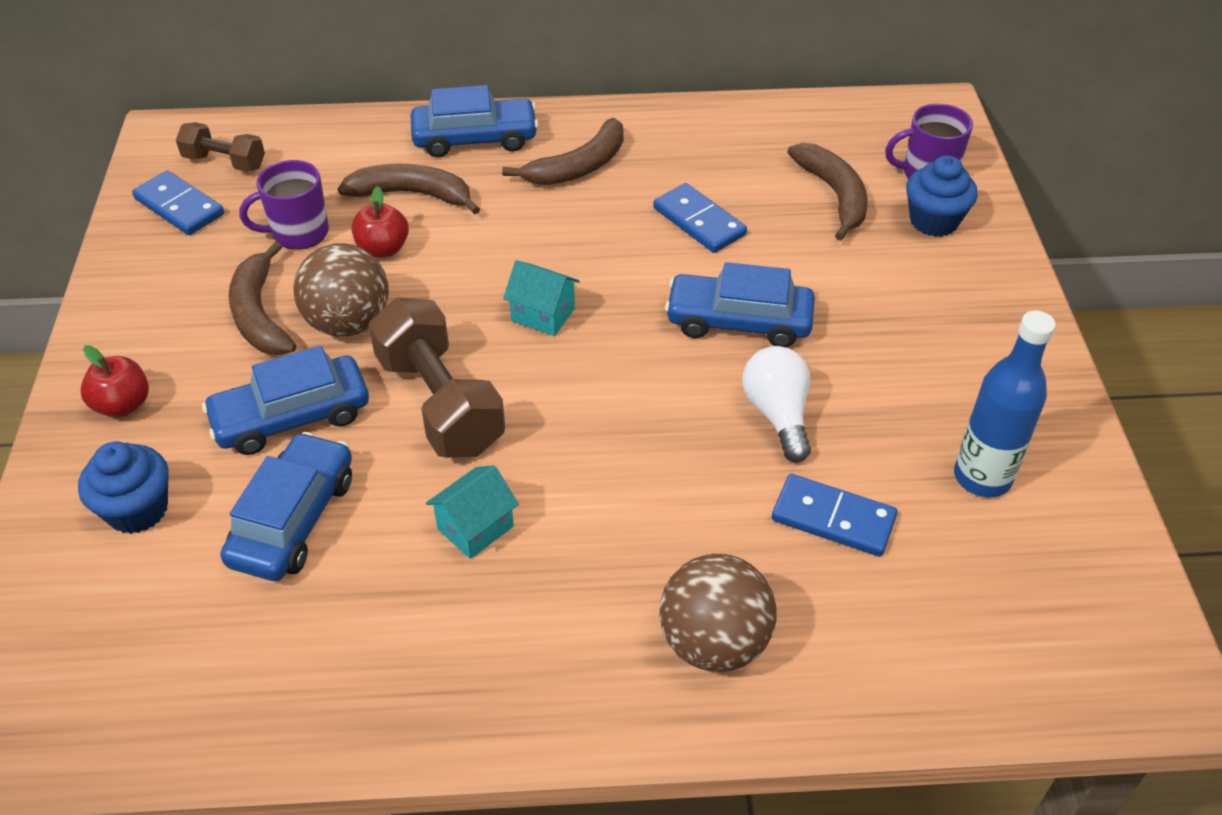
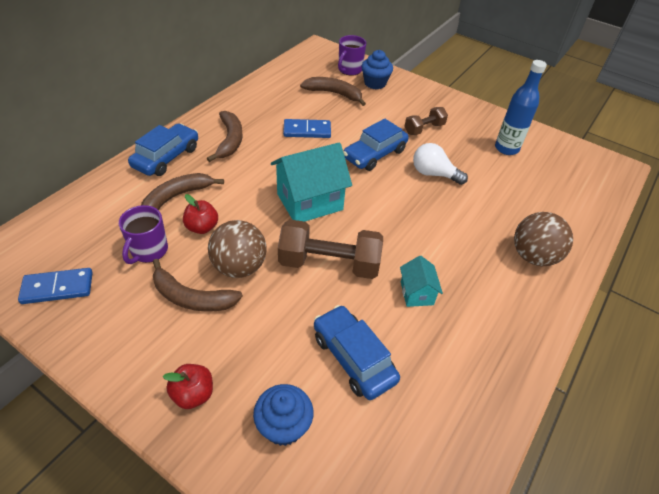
camera: 55 degrees left, 0 degrees up
(225, 162) = (48, 250): brown dumbbell -> brown dumbbell (424, 129)
(291, 417) = (282, 323): blue car -> none
(543, 314) = (309, 202): turquoise house -> turquoise house, size x1.94
(833, 518) = (497, 191): blue domino -> none

